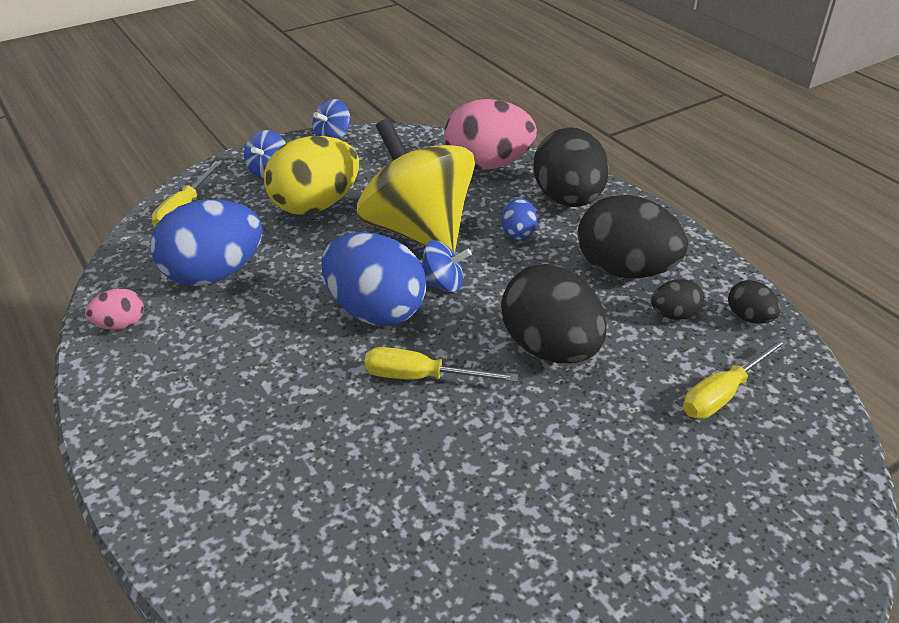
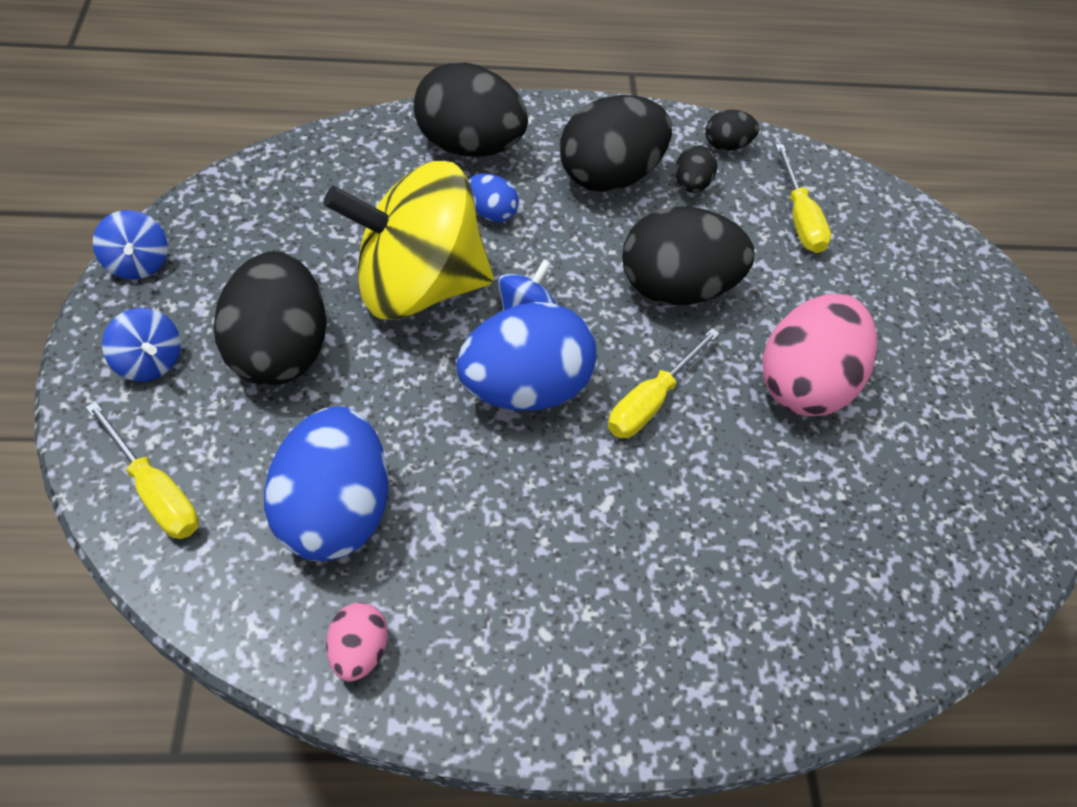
camera: 65 degrees left, 15 degrees up
(315, 205) = (280, 350): yellow egg -> black egg
(487, 164) = (346, 166): pink egg -> pink egg (804, 383)

